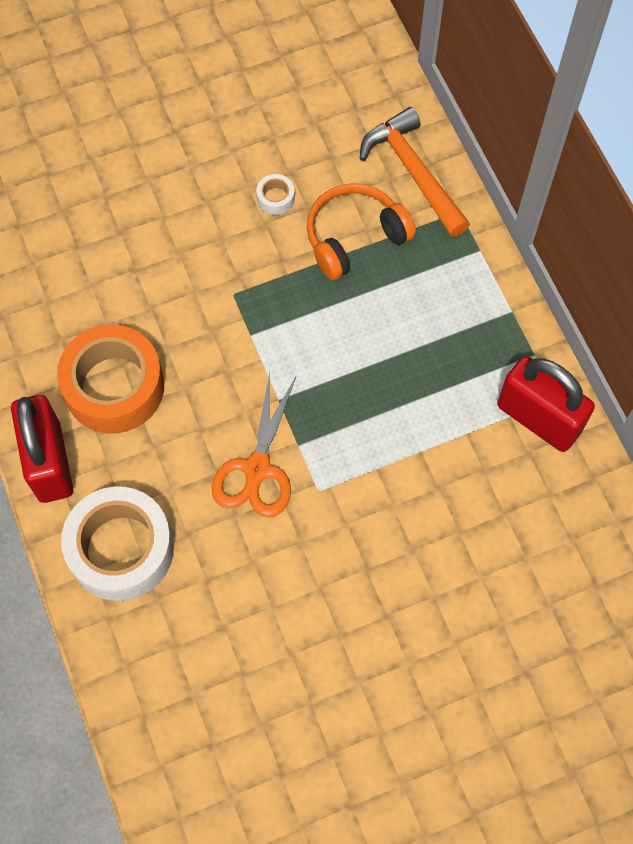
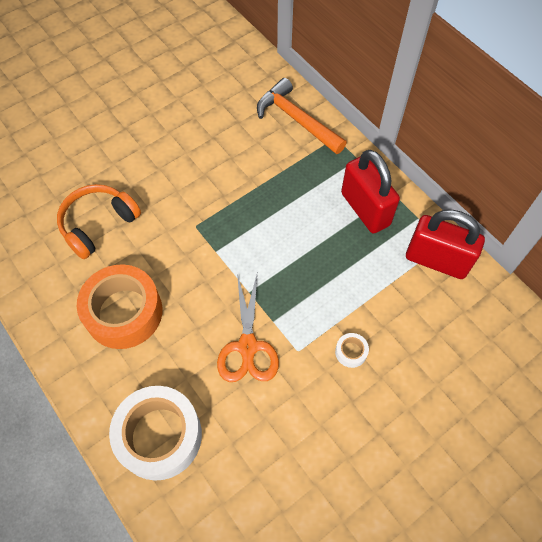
camera: 15 degrees left, 5 degrees down
(50, 462) = (87, 382): red padlock -> red padlock (365, 209)
(275, 198) = (207, 156): white tape -> white tape (351, 352)
(355, 238) = (270, 169): orange headphones -> orange headphones (98, 224)

